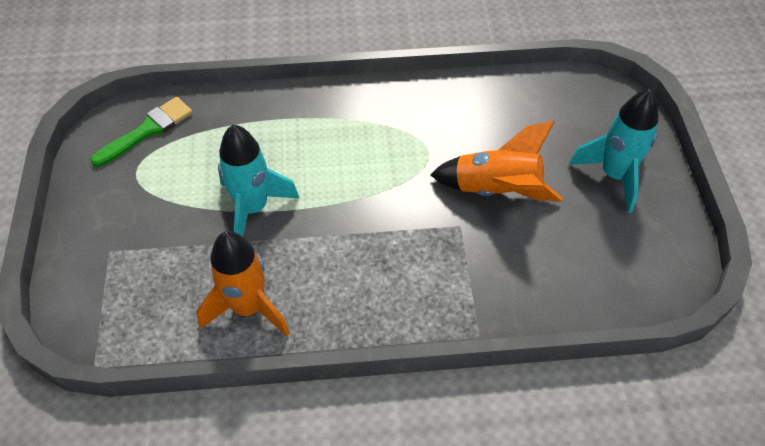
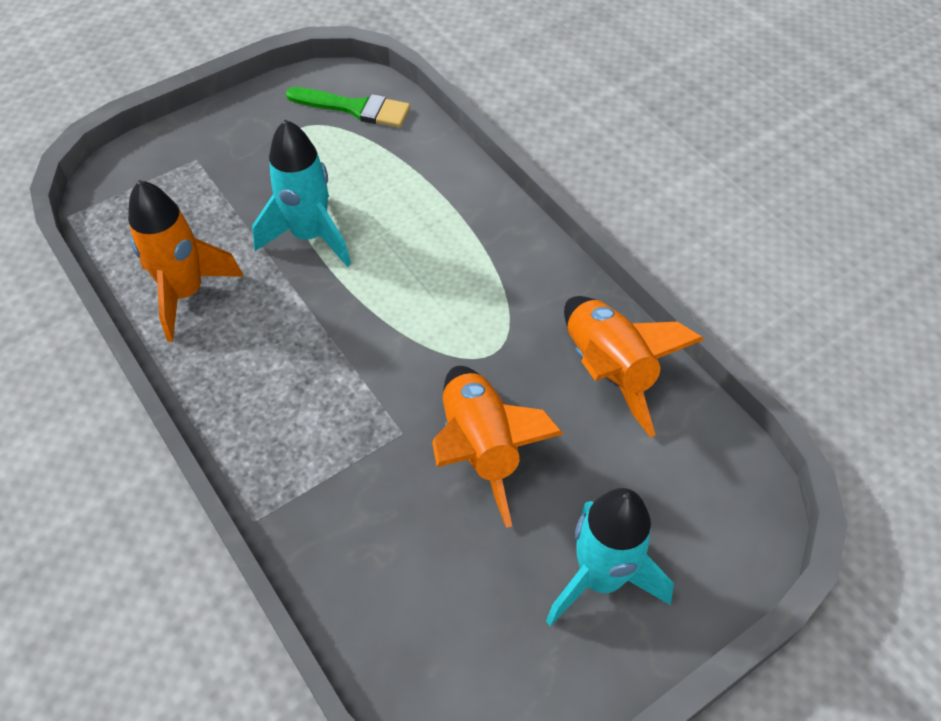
camera: 60 degrees right, 0 degrees up
(479, 104) = (608, 371): none -> orange rocket

